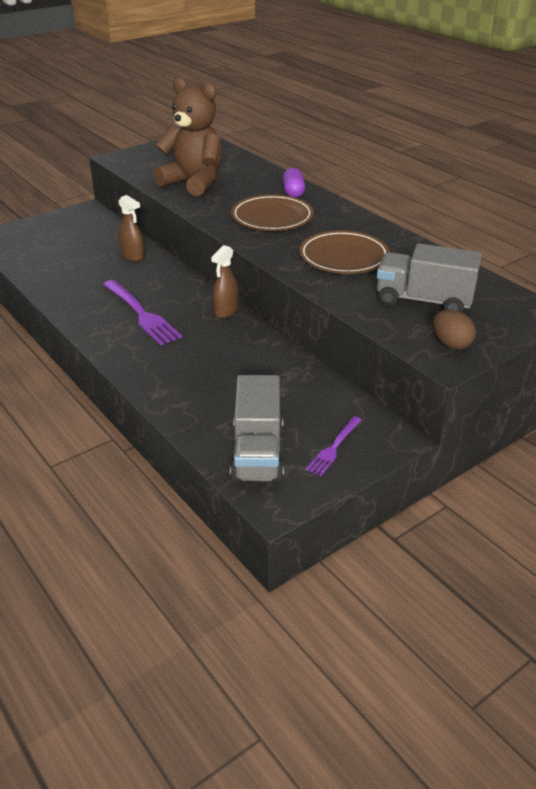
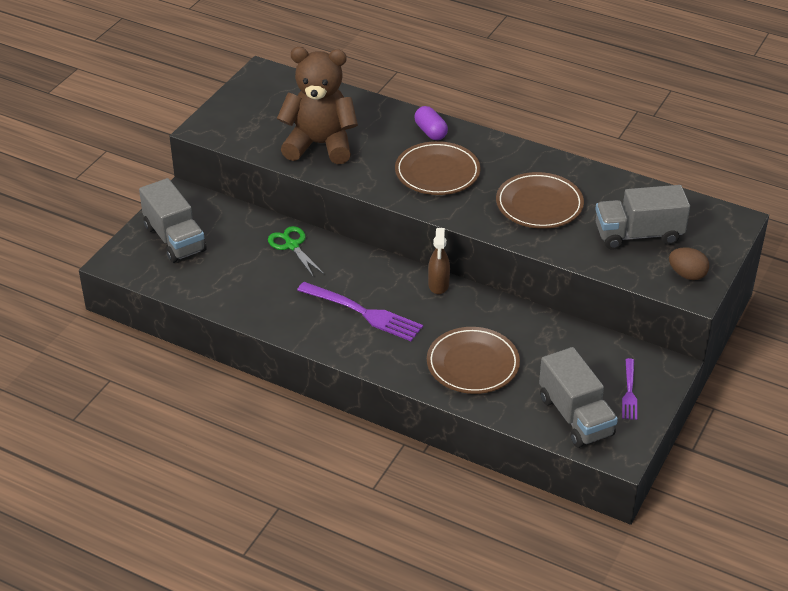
camera: 25 degrees left, 5 degrees up
(51, 232) = (174, 239): none -> grey truck
(133, 256) = (292, 245): brown spray bottle -> green scissors
(198, 378) = (473, 364): none -> brown plate

